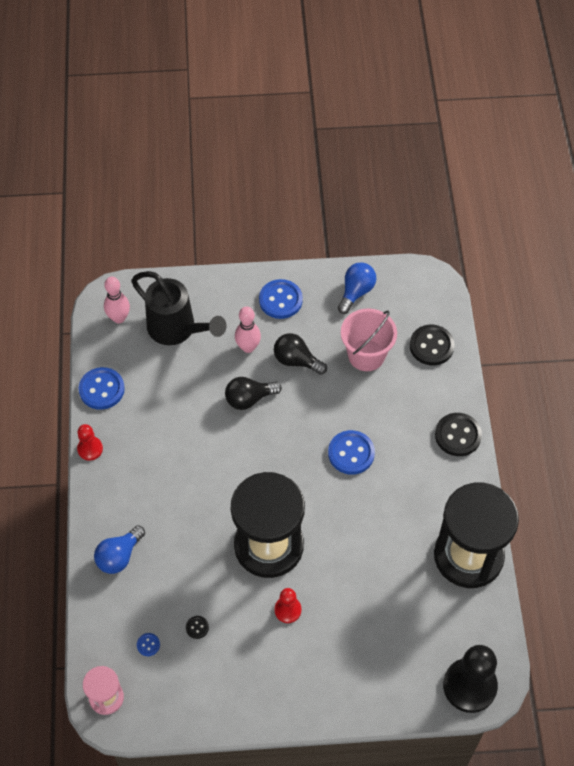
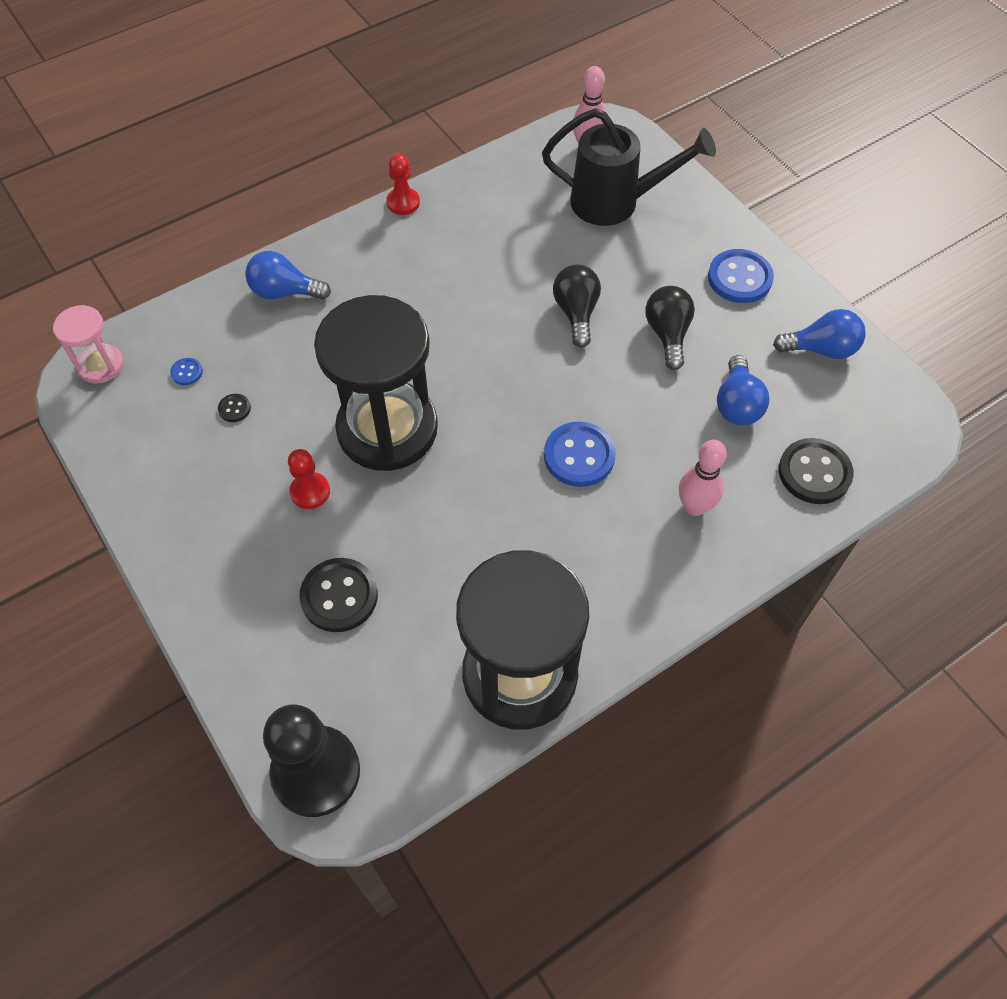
camera: 60 degrees right, 0 degrees up
(102, 389) = (485, 176): blue button -> none
(177, 329) = (615, 203): black watering can -> black watering can turned 90 degrees counterclockwise
(248, 347) = (646, 278): pink bowling pin -> pink bowling pin (694, 507)
(249, 399) = (576, 313): black light bulb -> black light bulb turned 45 degrees clockwise
(366, 355) = (737, 404): pink bucket -> blue light bulb
(458, 435) = (700, 571): black button -> black button (339, 596)

